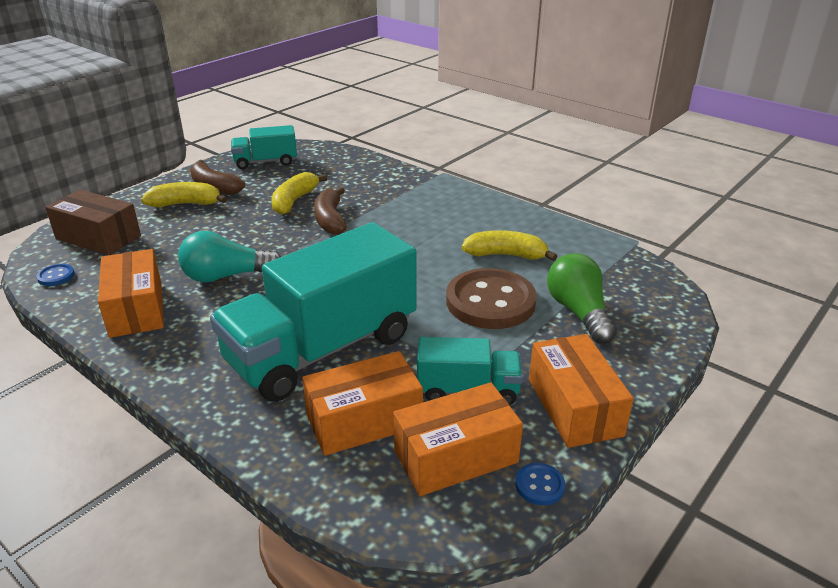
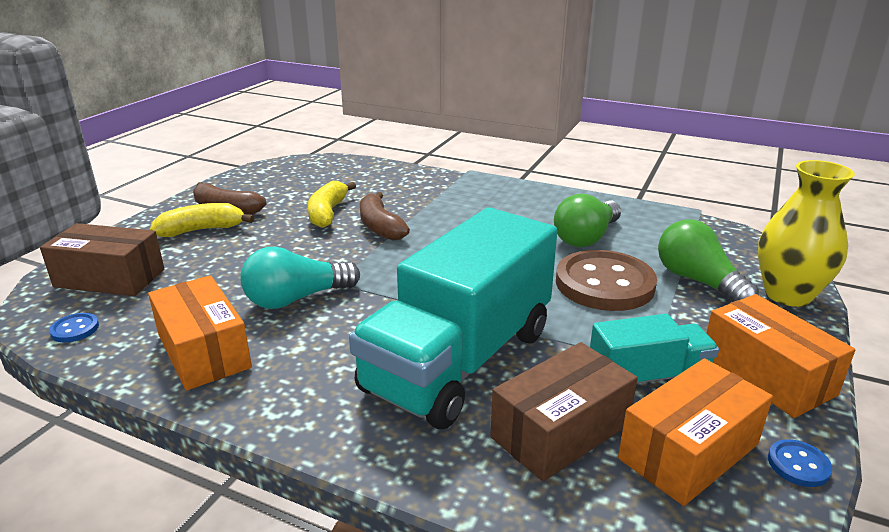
camera: 15 degrees left, 5 degrees down
(266, 162) = (271, 179): turquoise truck -> none
(364, 420) = (560, 431): orange box -> brown box
(506, 255) = (586, 237): yellow banana -> green light bulb
(655, 338) = (788, 295): none -> yellow vase

